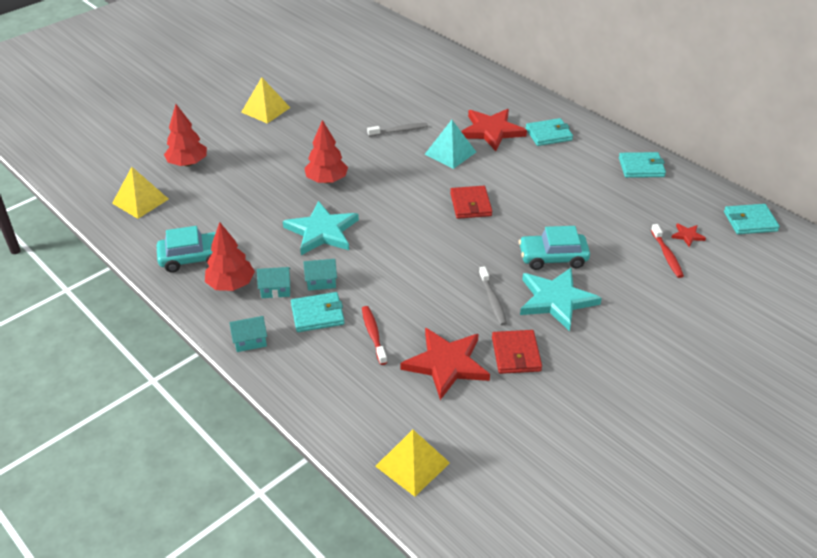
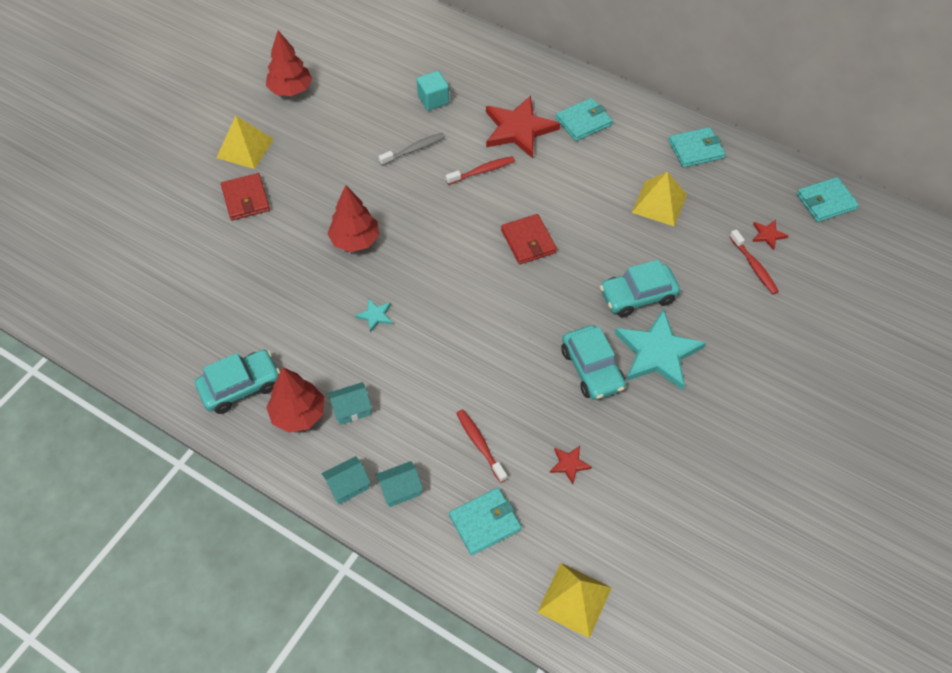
camera: 15 degrees left, 15 degrees up
(140, 201) = (145, 318): yellow pyramid -> yellow pyramid (659, 203)
(187, 163) = (181, 249): red tree -> red tree (290, 90)
(317, 314) = (410, 432): turquoise wallet -> turquoise wallet (485, 522)
(321, 282) = (398, 386): turquoise house -> turquoise house (400, 489)
(322, 231) = (375, 315): turquoise star -> turquoise star, size x0.43
(428, 102) = (433, 100): none -> turquoise cube
(446, 364) = (569, 464): red star -> red star, size x0.43
(450, 153) = (482, 171): turquoise pyramid -> red toothbrush
(492, 300) = (592, 369): grey toothbrush -> turquoise car
(516, 354) = (637, 433): red wallet -> red wallet (246, 199)

